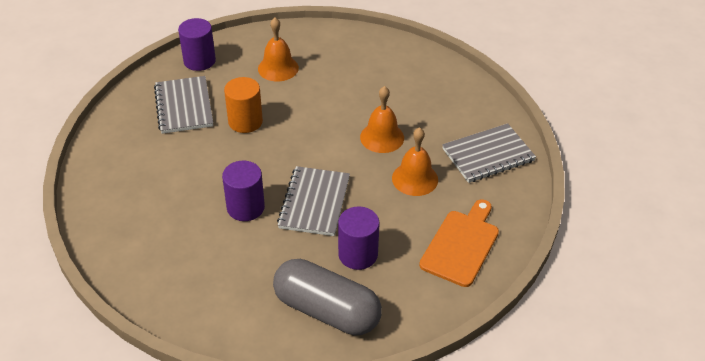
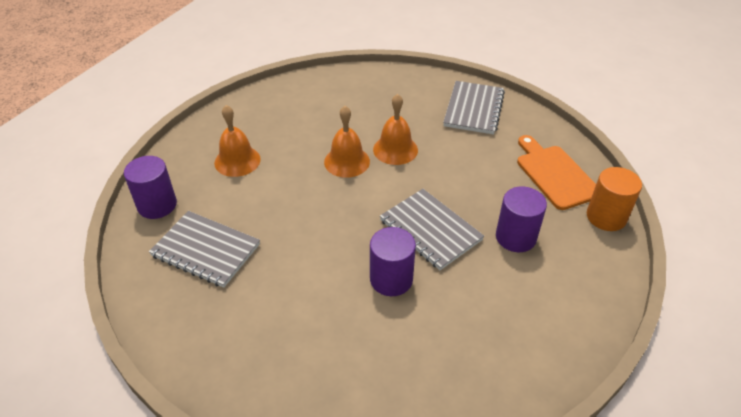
camera: 50 degrees left, 0 degrees up
(245, 121) = (279, 219): orange cylinder -> orange cylinder (606, 217)
(327, 310) = (565, 292): grey capsule -> none
(415, 179) = (461, 158): orange bell -> orange bell (347, 161)

